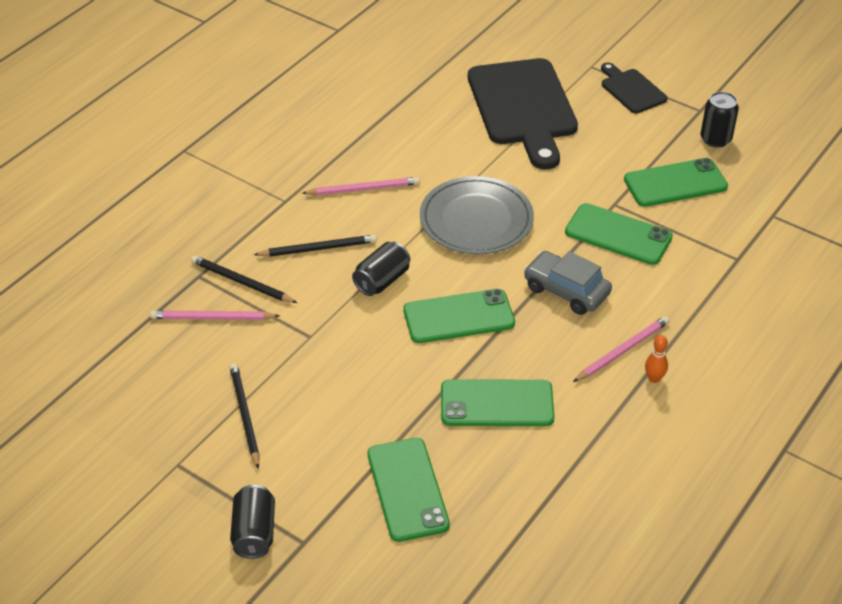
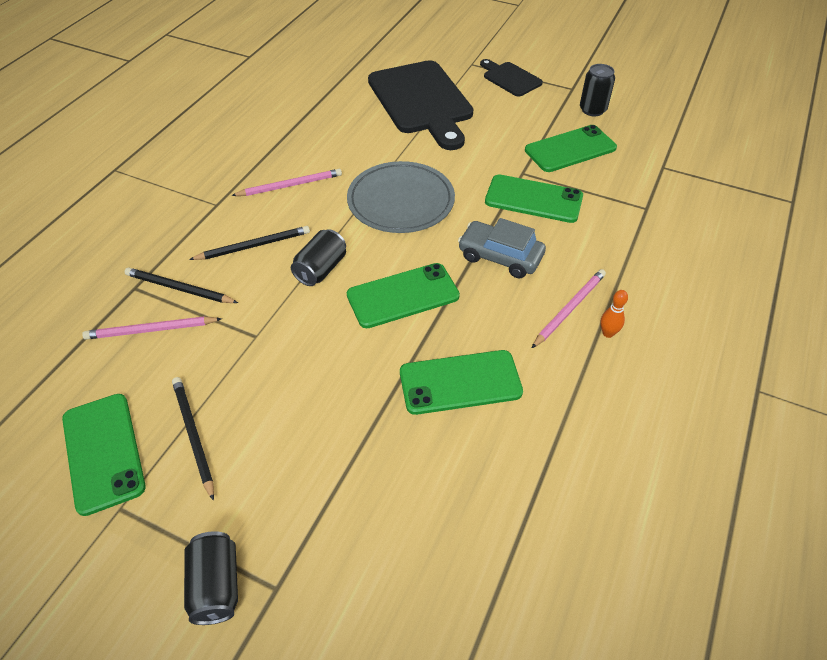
camera: 10 degrees left, 5 degrees up
(407, 489) = (385, 498): green phone -> green phone (103, 452)

